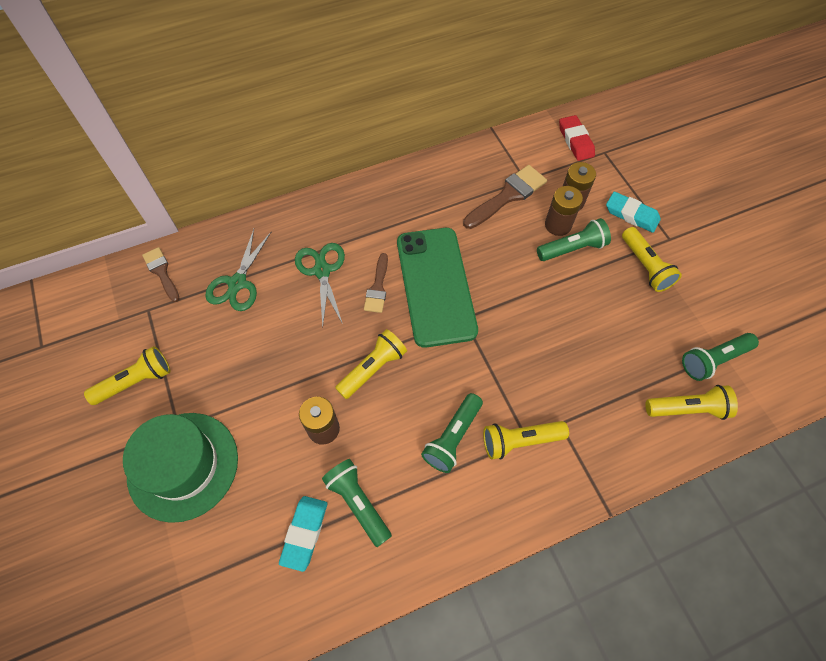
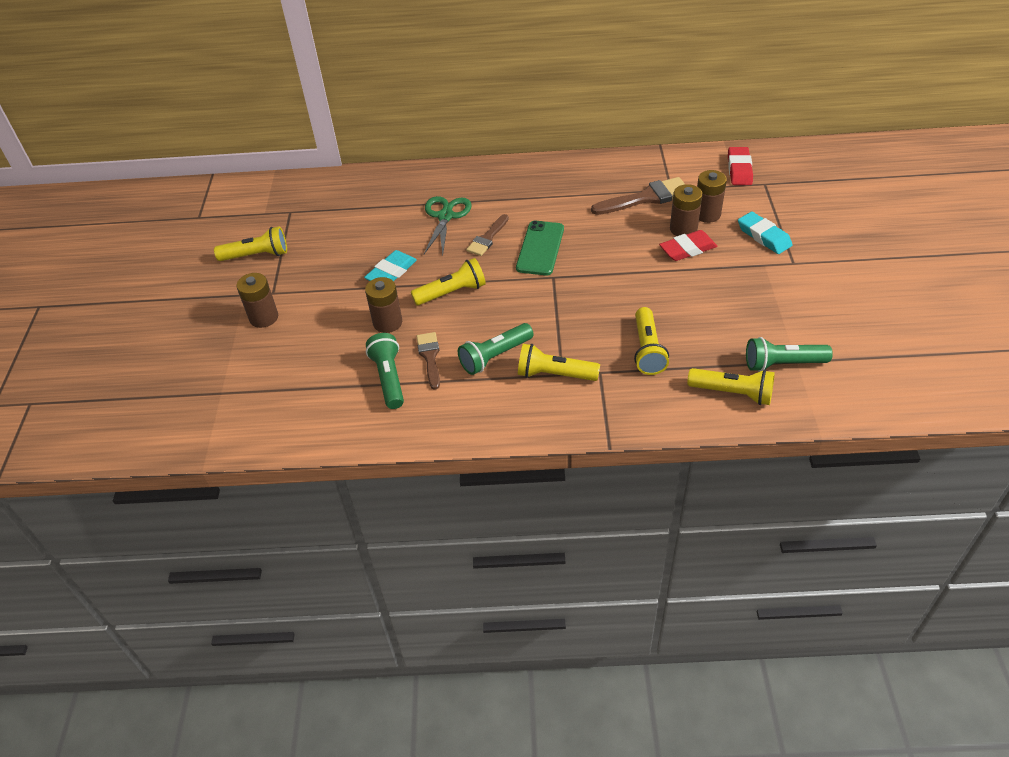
camera: 25 degrees right, 15 degrees down
(161, 272) = (313, 189): brown brush -> brown brush (430, 357)
(183, 465) = (264, 317): green hat -> brown battery
(237, 283) = (370, 209): green scissors -> none
(304, 533) = (334, 386): turquoise eraser -> turquoise eraser (391, 272)
(435, 286) = (540, 248): green phone -> green phone, size x0.60
(572, 248) = (687, 249): green flashlight -> red eraser
(645, 266) = (754, 278): yellow flashlight -> yellow flashlight (647, 350)

